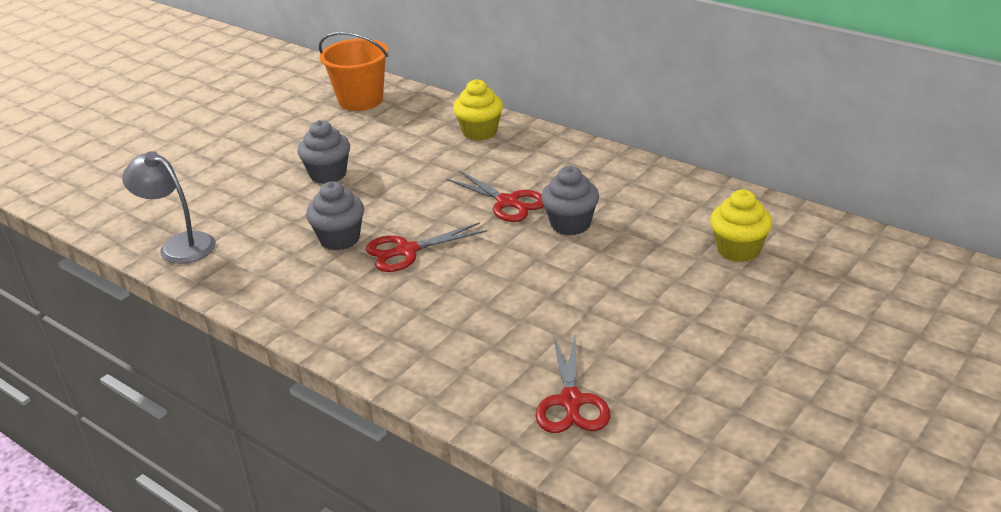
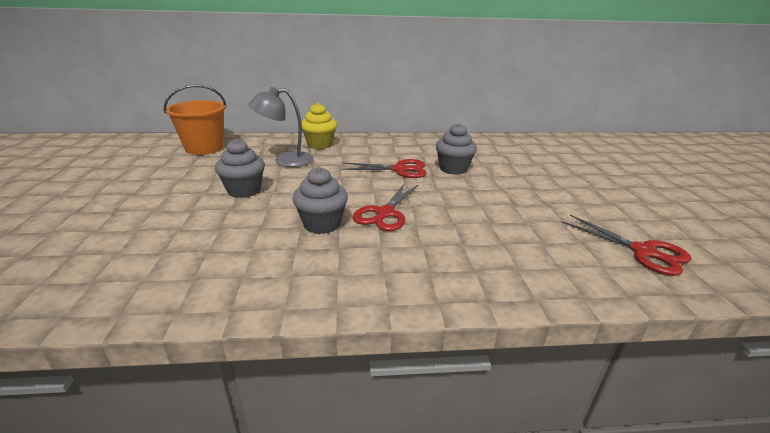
camera: 45 degrees left, 5 degrees down
(179, 245) = (159, 286): grey lamp -> grey lamp (285, 160)
(738, 250) = (545, 155): yellow cupcake -> none

